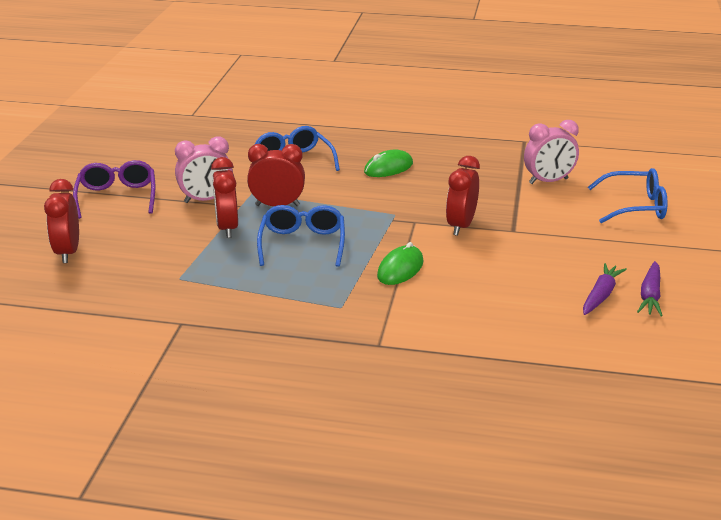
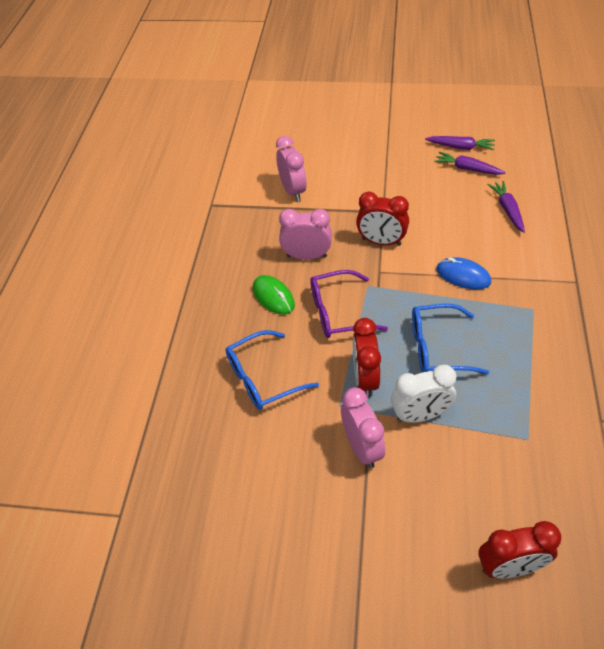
camera: 90 degrees left, 20 degrees up
(117, 197) = (368, 549): purple glasses -> purple glasses (338, 312)
(227, 228) = (420, 415): red clock -> white clock
(400, 269) = (463, 276): green mouse -> blue mouse
(442, 185) = (307, 256): none -> pink clock
(515, 314) = (507, 210): none -> purple carrot
(635, 206) = (331, 147): blue glasses -> none

